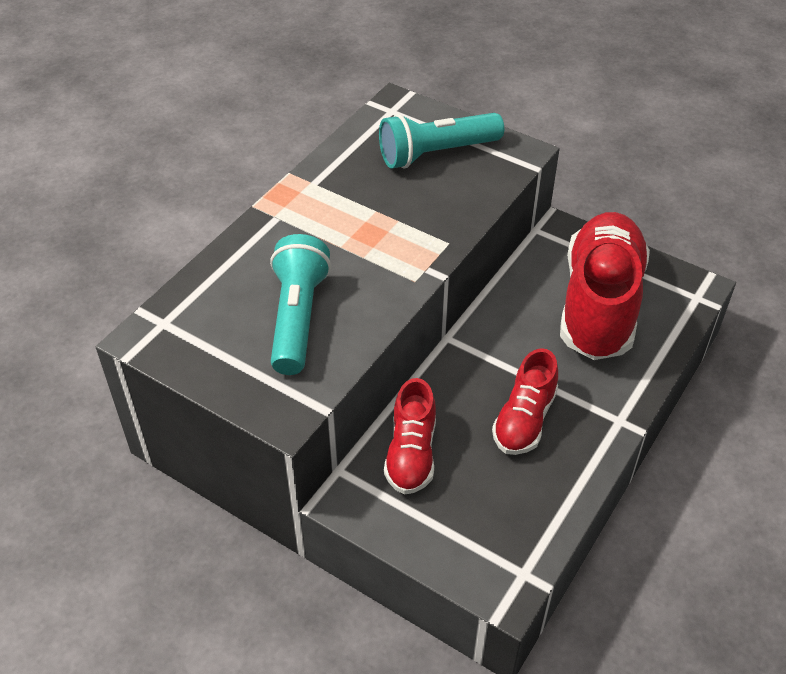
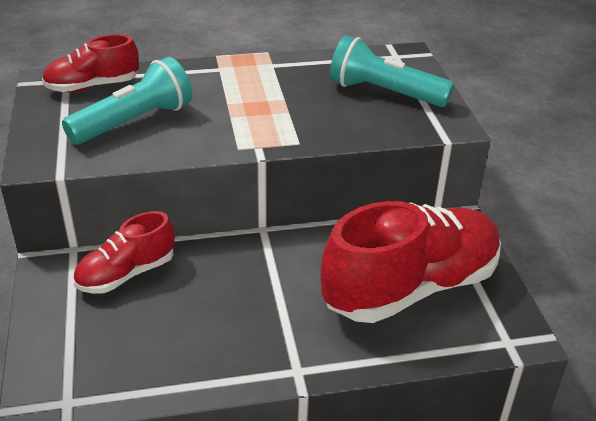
camera: 45 degrees right, 10 degrees down
(524, 420) = (229, 314): red shoe -> red shoe (92, 86)

